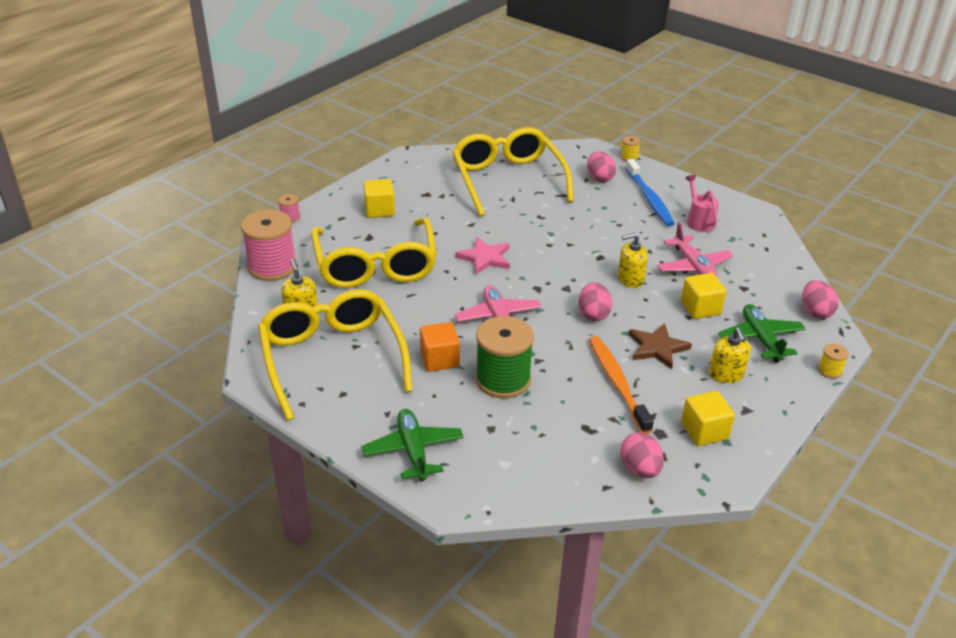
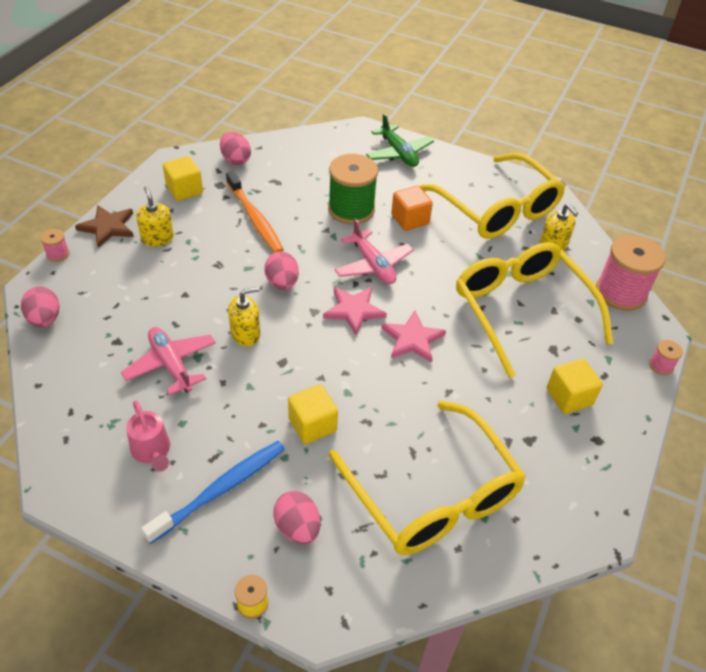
camera: 165 degrees right, 10 degrees up
(529, 284) = (354, 310): none -> pink star
(649, 198) = (220, 490): blue toothbrush -> blue toothbrush turned 75 degrees clockwise
(657, 348) = (219, 255): brown star -> brown star (108, 227)
(700, 308) = (171, 306): yellow cube -> yellow cube (312, 425)
(760, 339) = (115, 278): green plane -> none
(830, 370) = (58, 254): yellow spool -> pink spool

